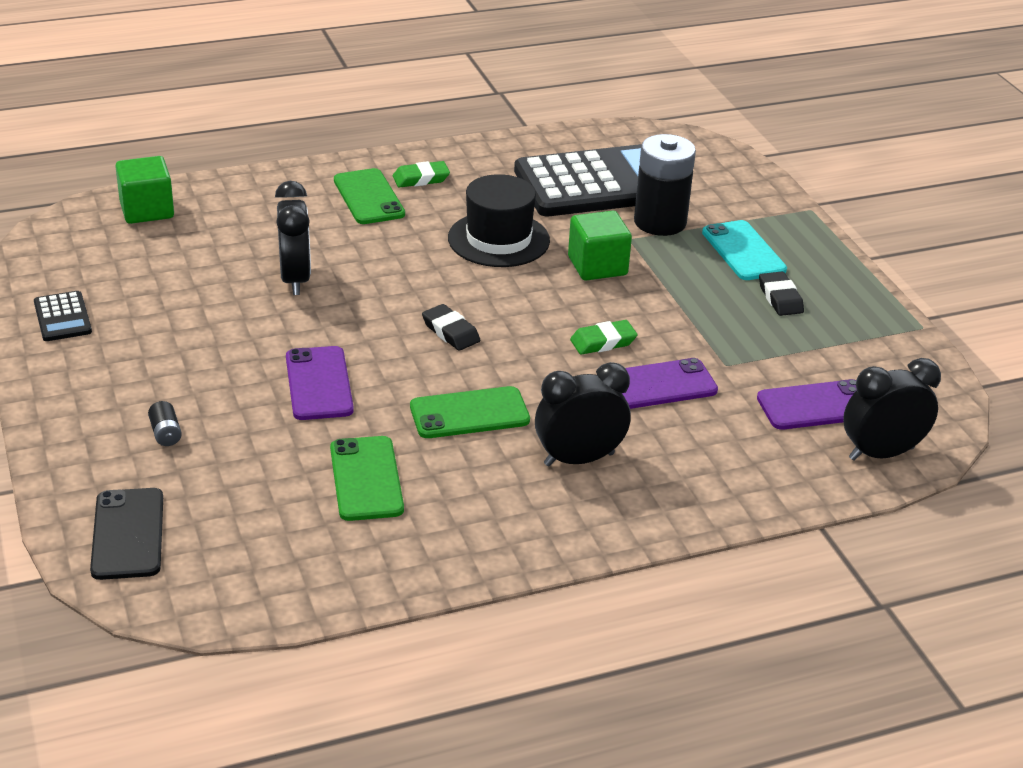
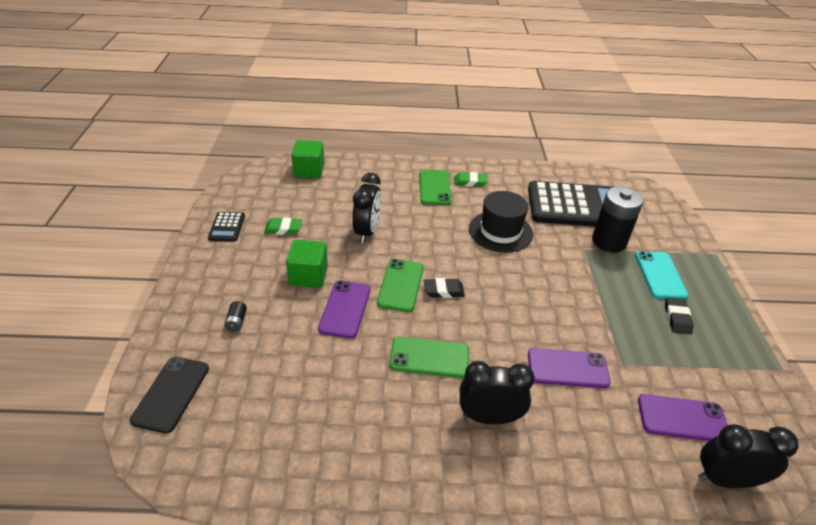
camera: 20 degrees right, 5 degrees up
(366, 479) = (339, 392): green phone -> green phone (400, 285)
(450, 332) = (443, 291): black eraser -> black eraser turned 75 degrees counterclockwise
(597, 266) = (557, 264): green cube -> green cube (308, 276)
(603, 342) = (540, 323): green eraser -> green eraser (283, 229)

